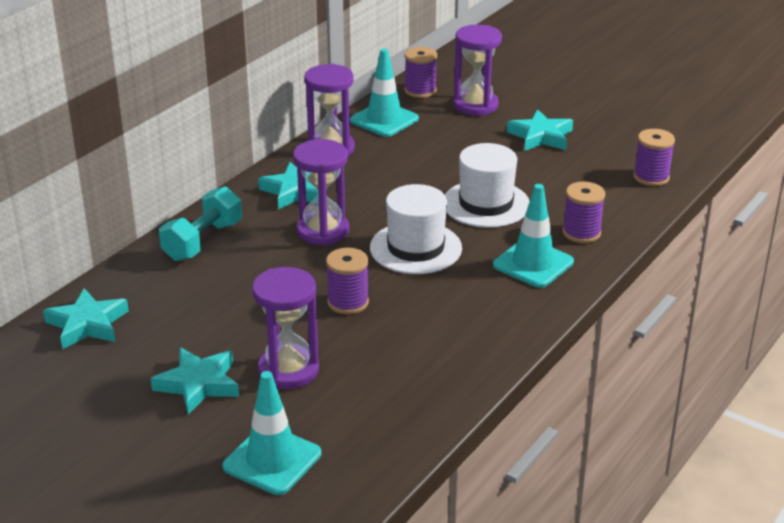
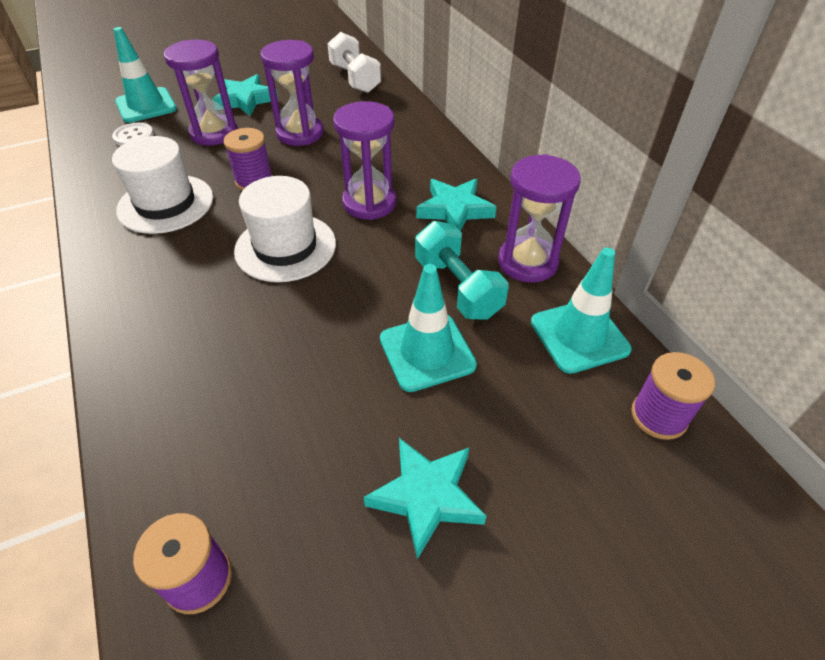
camera: 120 degrees right, 15 degrees up
(87, 324) = (355, 79): turquoise star -> white dumbbell
(203, 241) = (413, 141): turquoise dumbbell -> turquoise dumbbell (457, 287)
(344, 426) = (134, 136): none -> white button
(475, 105) = (576, 464): purple hourglass -> purple hourglass (300, 133)
(486, 204) = (310, 336): white hat -> white hat (166, 204)
(533, 264) = (171, 316): turquoise traffic cone -> turquoise traffic cone (427, 352)
(581, 233) = (172, 392): purple spool -> none

